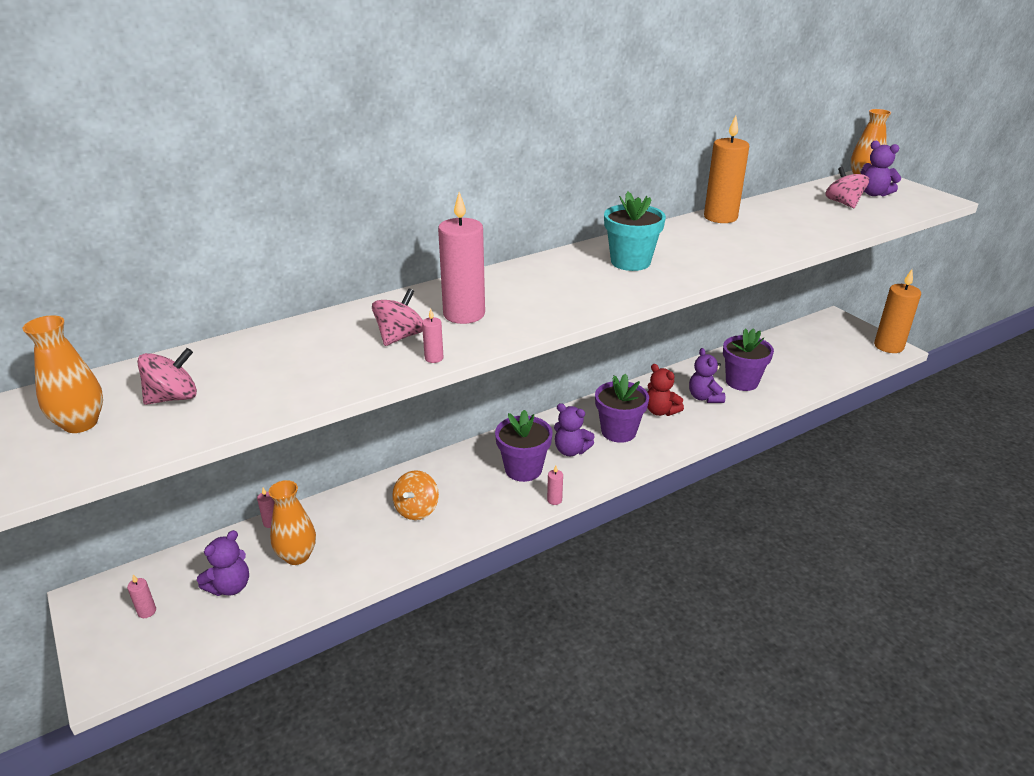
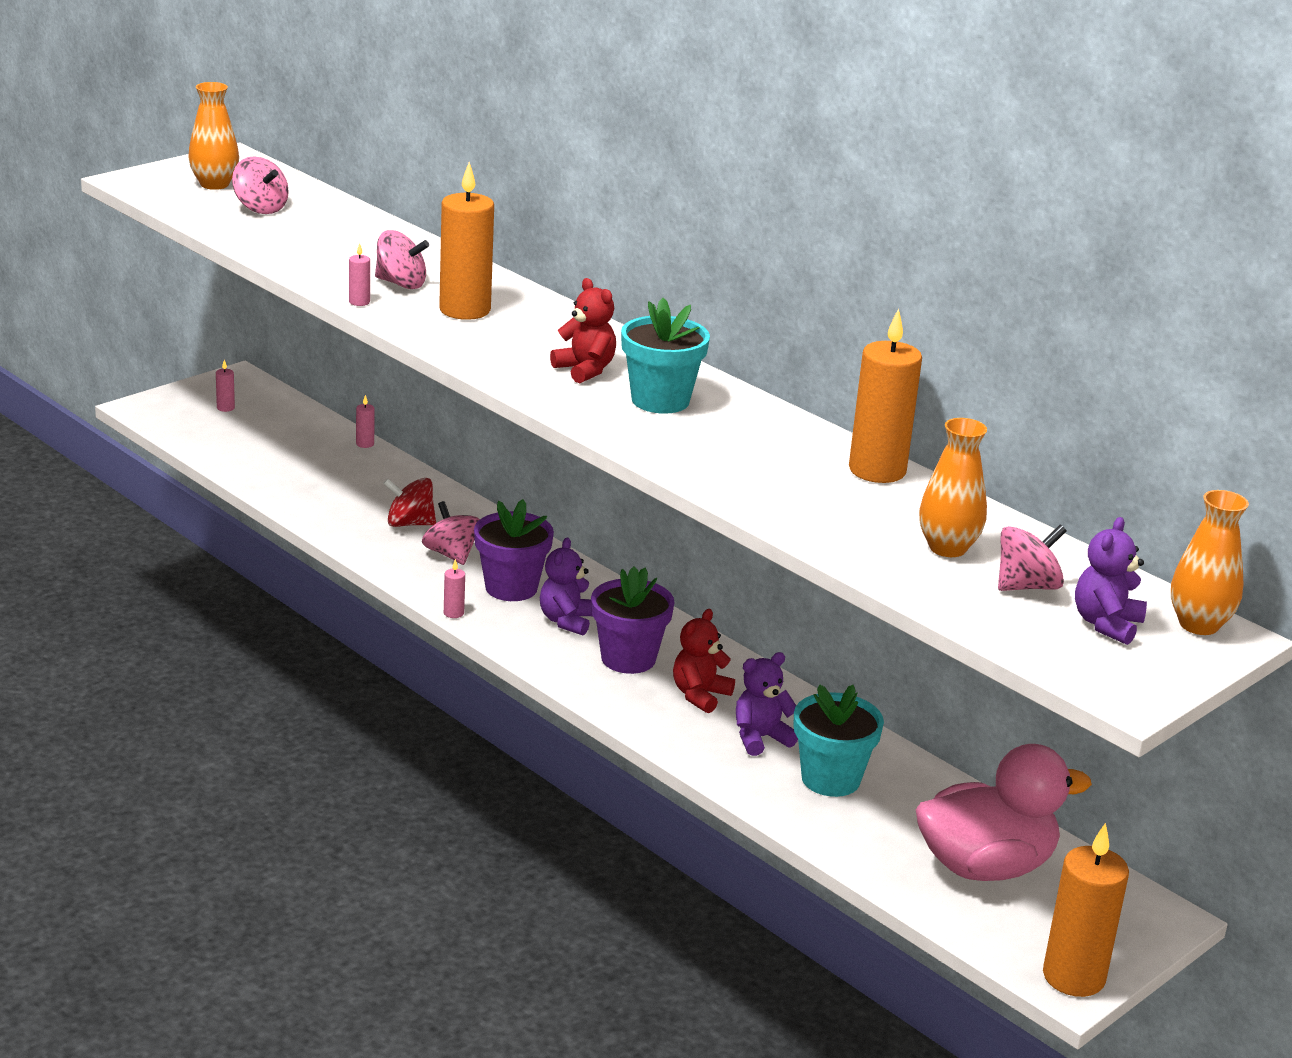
camera: 75 degrees right, 5 degrees down
(230, 587) = (264, 440): purple teddy bear -> none
(297, 556) = (315, 466): orange vase -> orange vase (947, 548)
(416, 509) = (409, 523): orange spinning top -> red spinning top
(464, 314) = (465, 310): pink candle -> orange candle
(470, 492) = (451, 554): none -> pink spinning top
(581, 280) = (585, 370): none -> red teddy bear
(742, 382) = (830, 779): purple flower pot -> turquoise flower pot
(810, 352) = (985, 867): none -> pink duck

